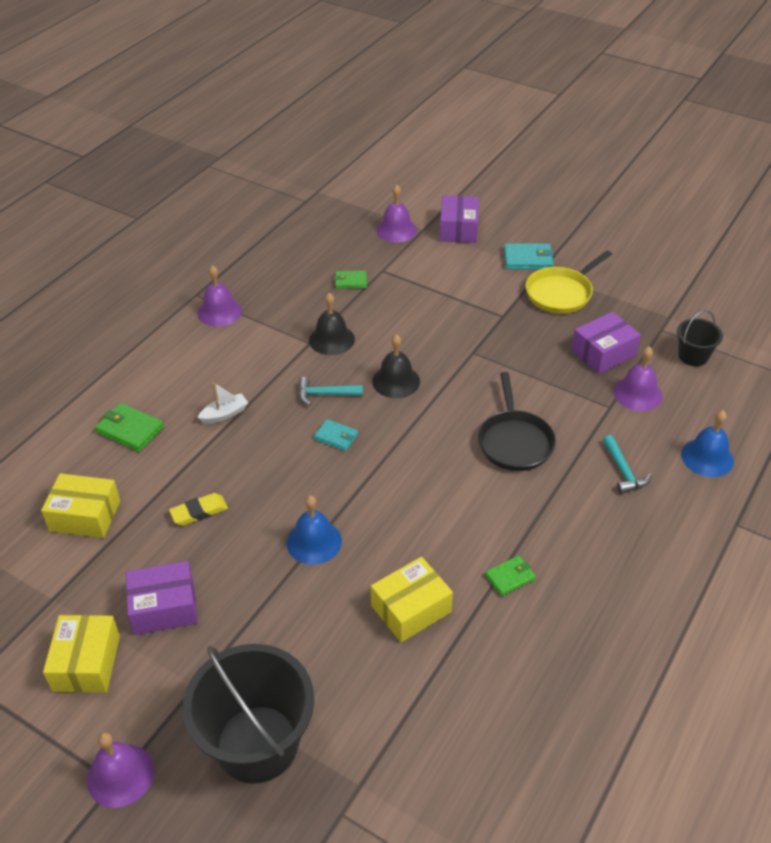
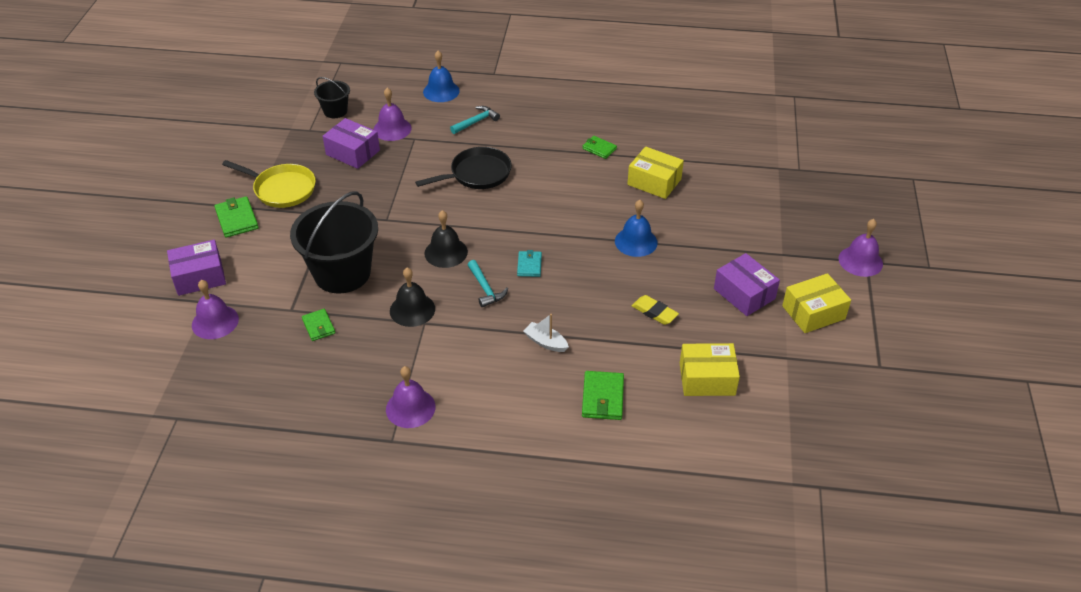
camera: 115 degrees left, 0 degrees up
(85, 515) = (707, 379): yellow box -> yellow box turned 75 degrees counterclockwise
(257, 743) = (792, 213): black bucket -> black bucket (342, 273)
(528, 259) = (237, 219): turquoise wallet -> green wallet

